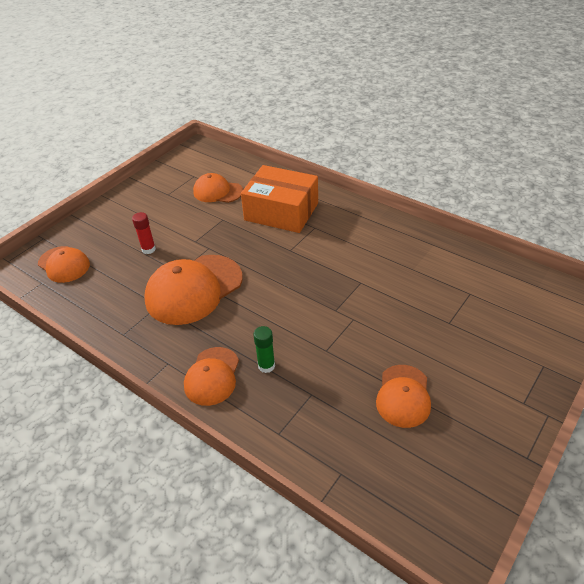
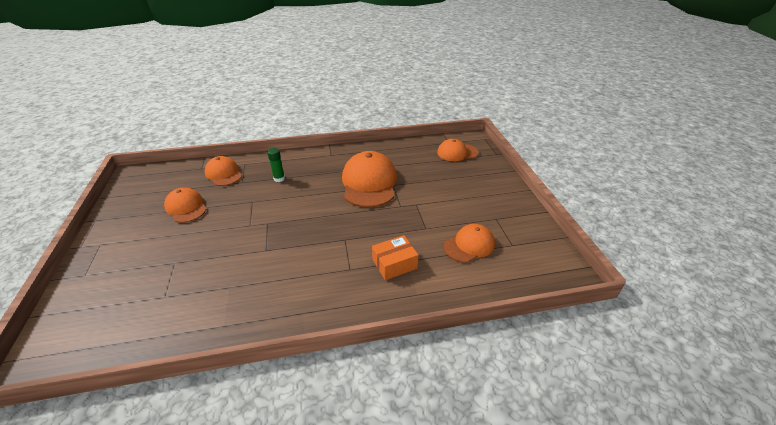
camera: 130 degrees right, 5 degrees down
(148, 249) = (432, 183): red glue stick -> none
(212, 376) = (302, 162): orange cap -> orange cap (223, 174)
(281, 212) = (394, 264): orange box -> orange box, size x0.56

